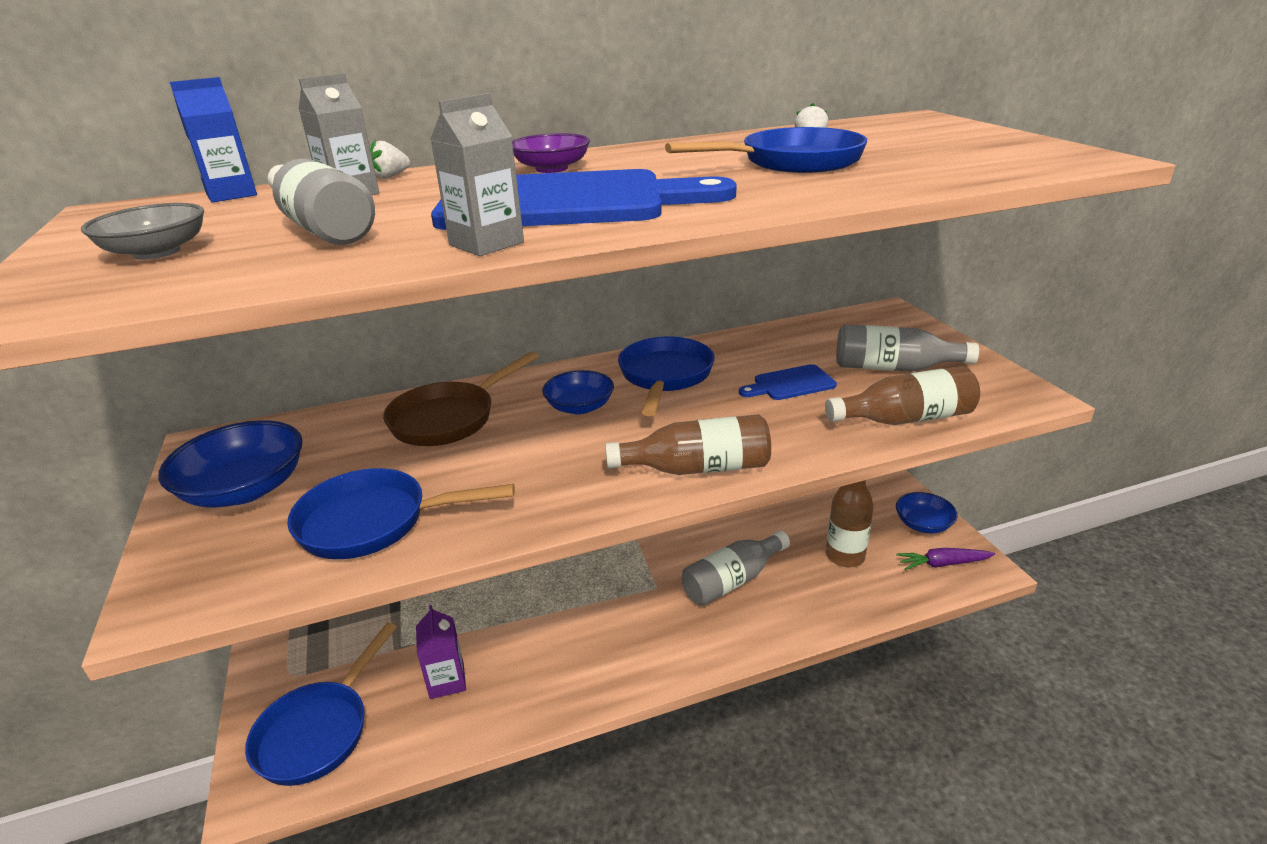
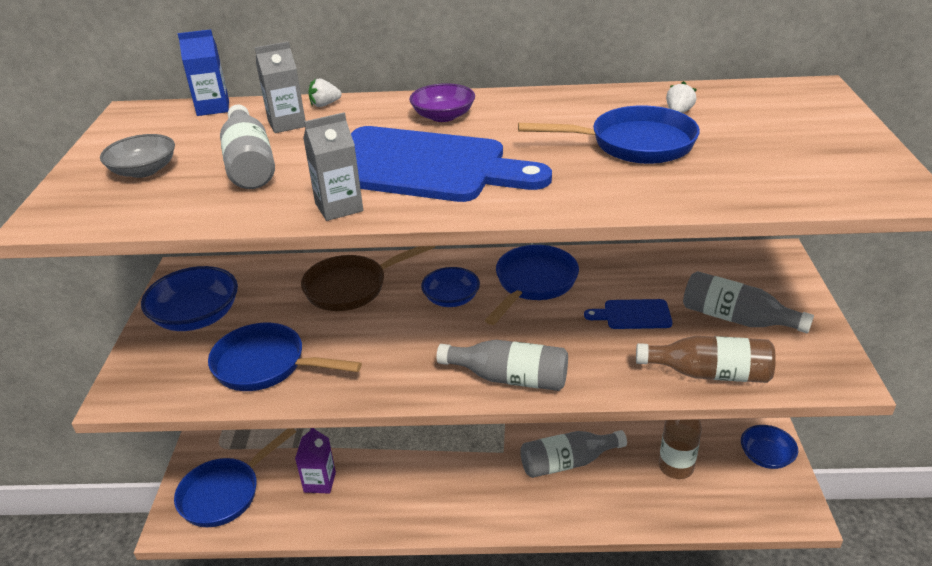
camera: 20 degrees right, 5 degrees up
(697, 468) = (509, 378): brown bottle -> grey bottle
(943, 564) = (762, 498): purple carrot -> none

